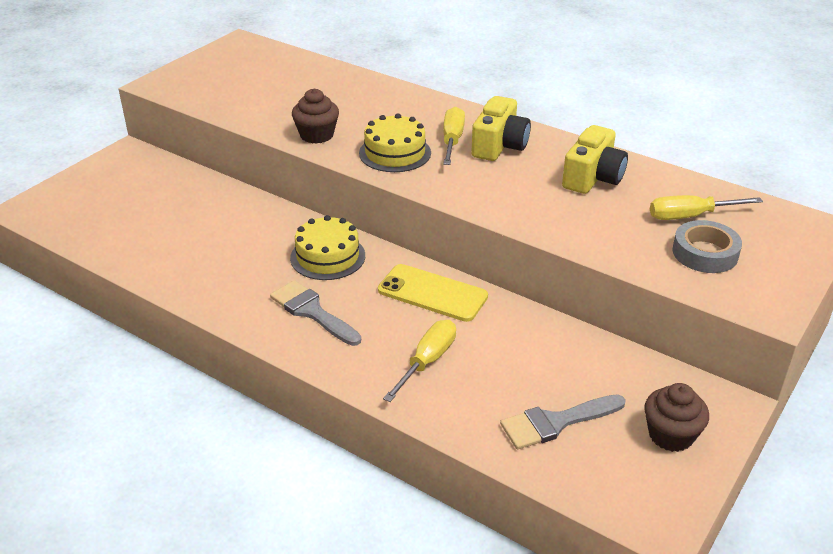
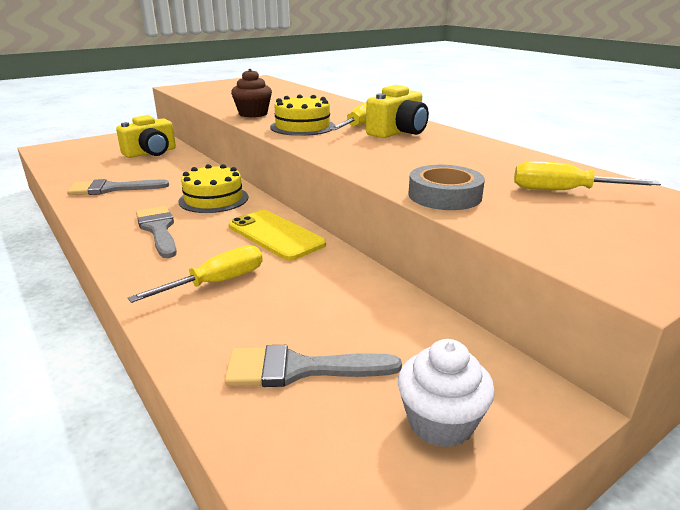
camera: 20 degrees right, 10 degrees down
(198, 264) = (111, 189): none -> grey brush
(593, 178) = (472, 156): yellow camera -> yellow camera (151, 153)
(670, 435) = (440, 422): brown cupcake -> white cupcake
(705, 253) = (564, 219): grey tape -> grey tape (444, 195)

